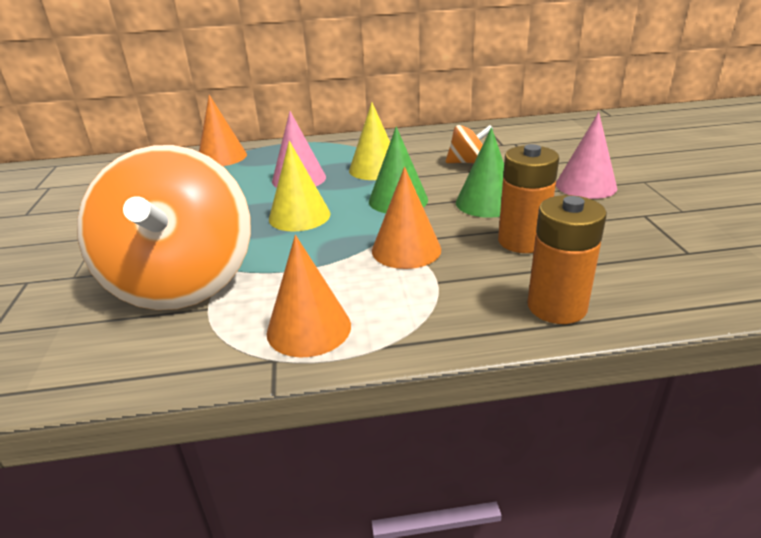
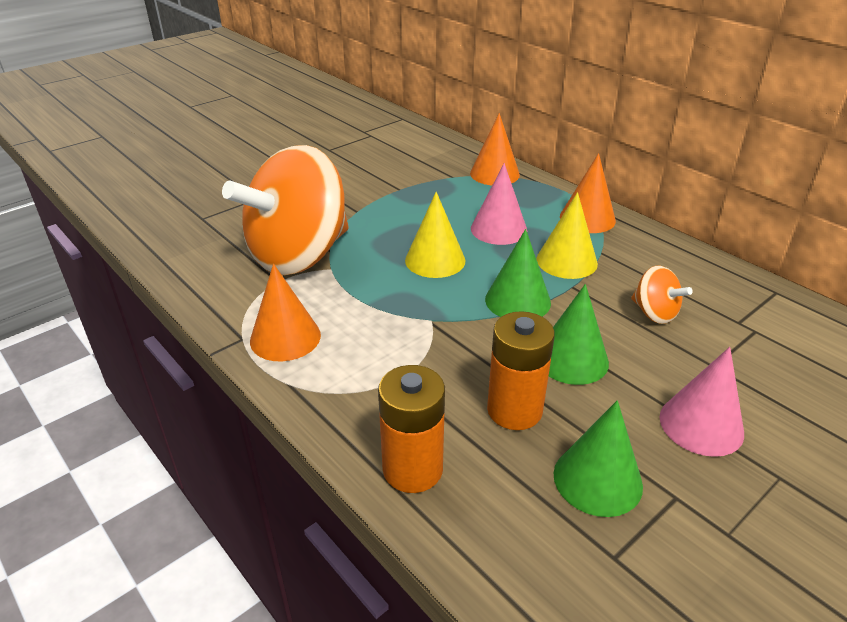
camera: 55 degrees right, 5 degrees up
(406, 249) = (433, 341): orange cone -> orange cone (587, 218)
(614, 234) = (597, 479): none -> green cone

